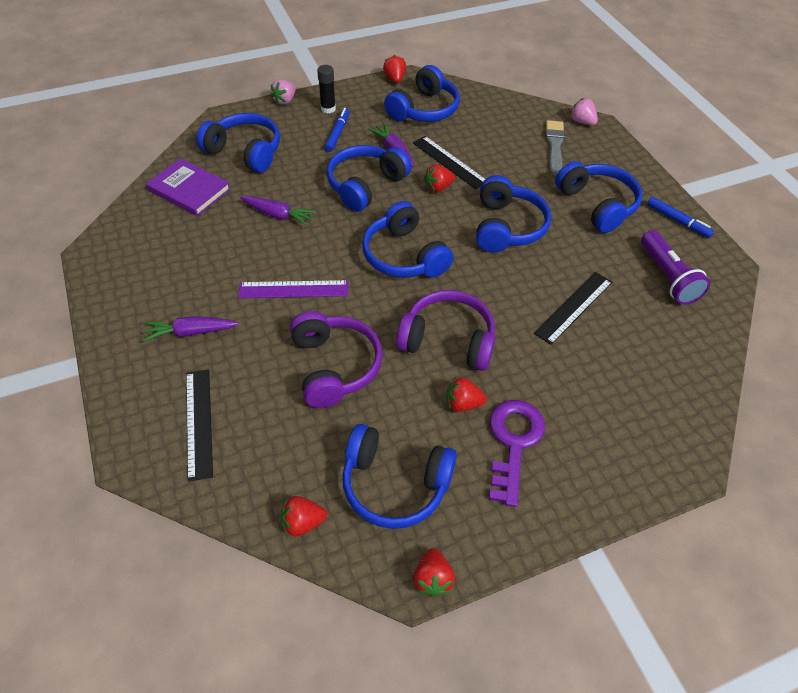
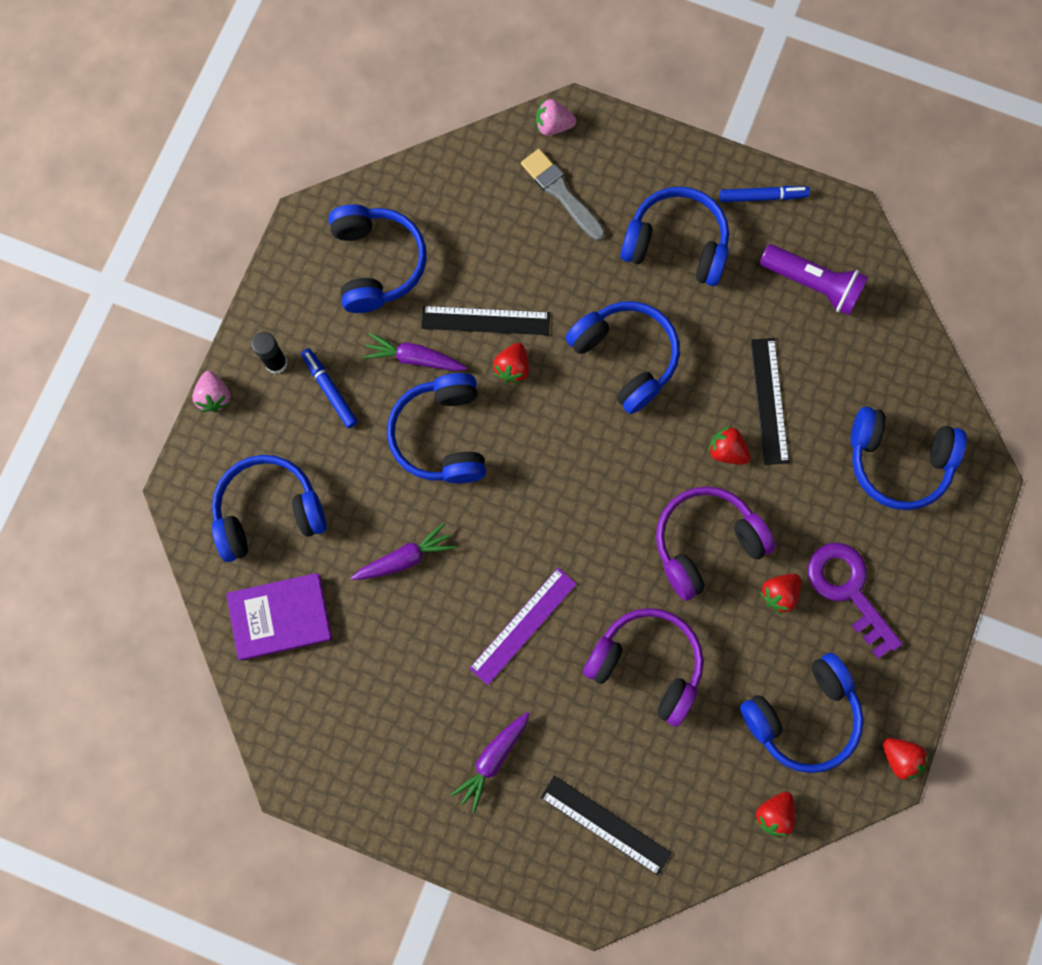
camera: 45 degrees left, 25 degrees up
(395, 79) = (291, 242): red strawberry -> red strawberry (726, 450)
(404, 256) = (573, 488): blue headphones -> blue headphones (897, 461)

